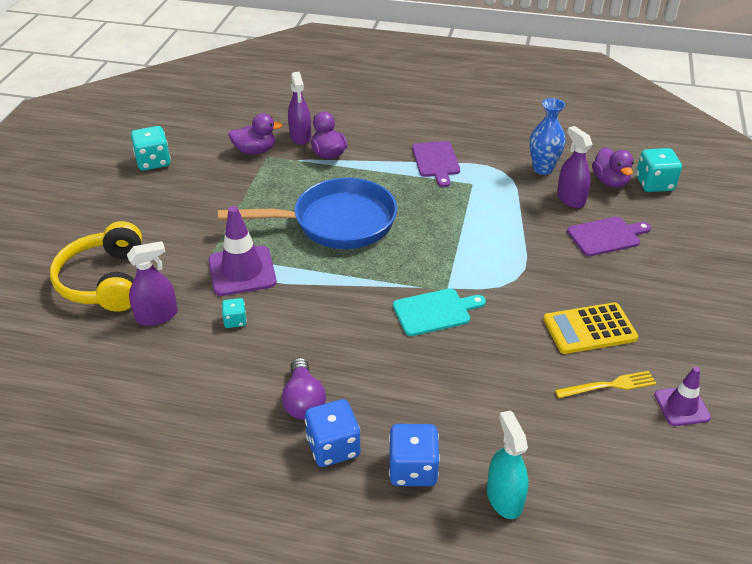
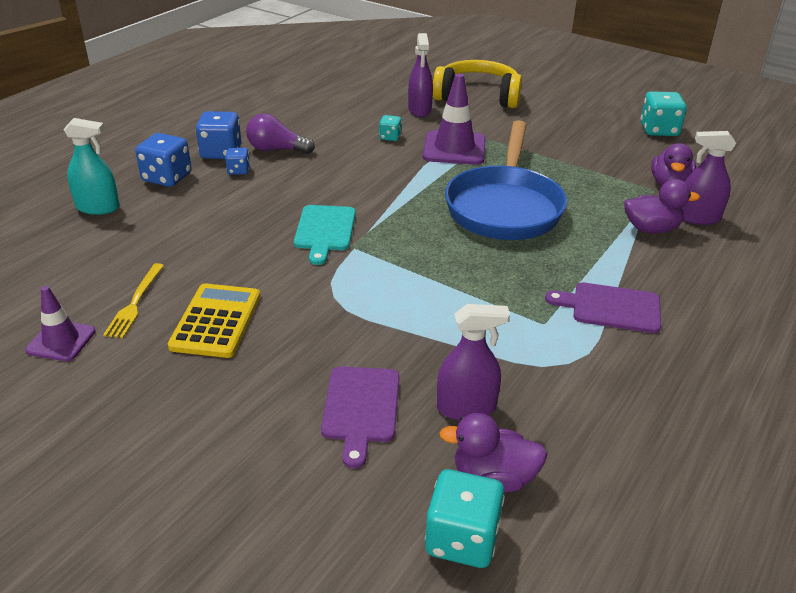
camera: 110 degrees right, 5 degrees down
(365, 413) = (238, 170): none -> blue dice
(542, 169) = (558, 408): blue vase -> none

